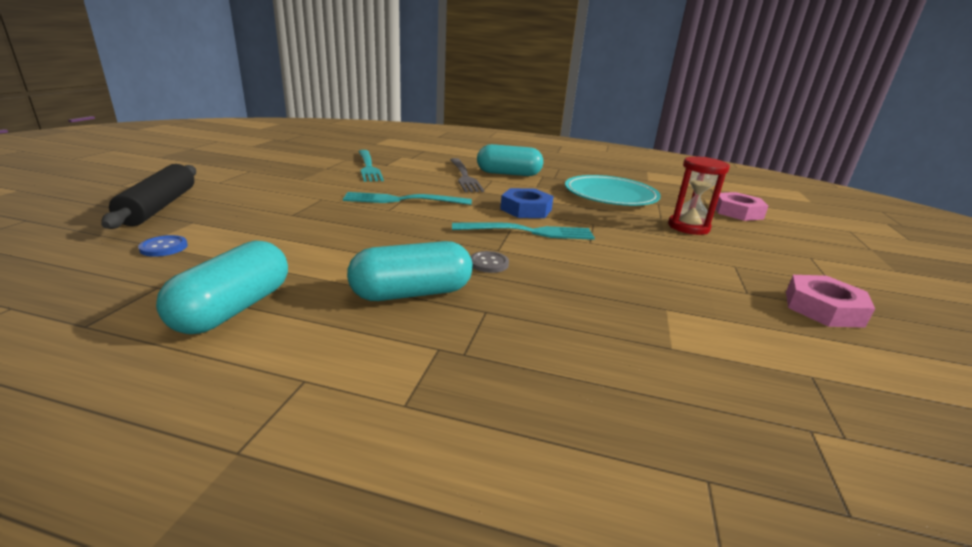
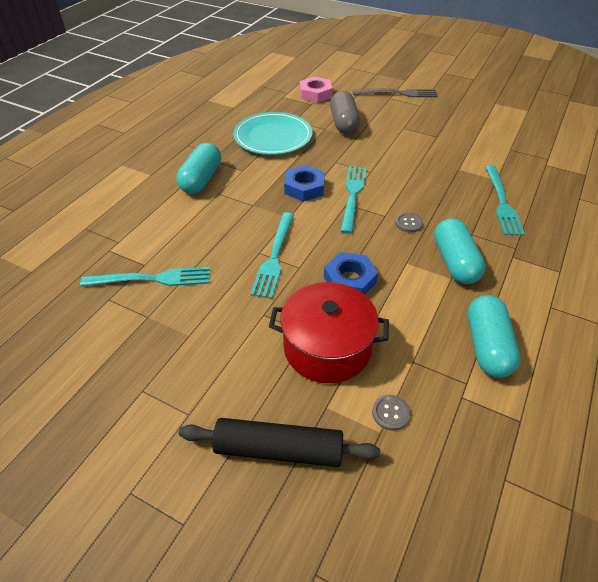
camera: 75 degrees left, 20 degrees up
(164, 247) = (390, 413): blue button -> grey button
(233, 309) = (487, 346): turquoise capsule -> turquoise capsule turned 60 degrees clockwise
(269, 221) = (327, 347): none -> red pot
(370, 230) = (350, 280): none -> blue nut
(464, 176) = (205, 209): grey fork -> grey fork (398, 93)
(596, 348) = (502, 202): none -> turquoise fork
(688, 227) = (344, 123): red hourglass -> grey capsule
(823, 308) = (451, 121): pink nut -> none

